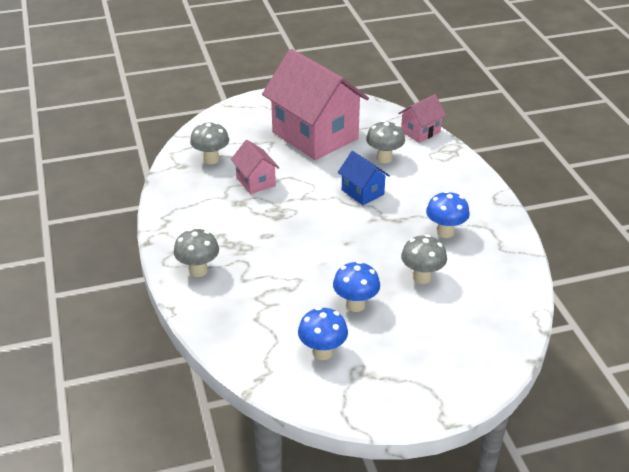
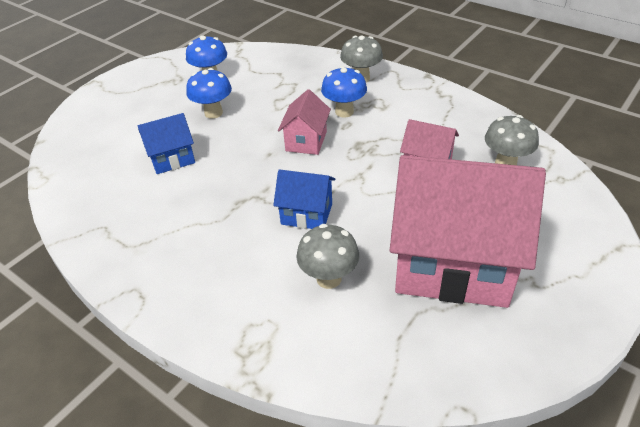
camera: 145 degrees right, 5 degrees up
(420, 132) = (325, 366): pink house -> pink house (306, 141)
(422, 277) = (172, 159): grey mushroom -> blue house
(445, 232) = (177, 214): blue mushroom -> blue mushroom (344, 112)

